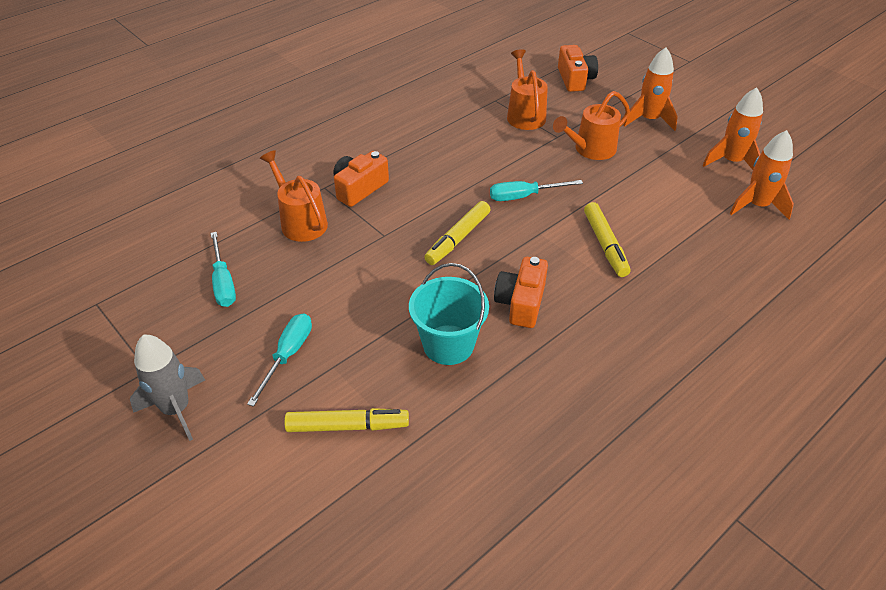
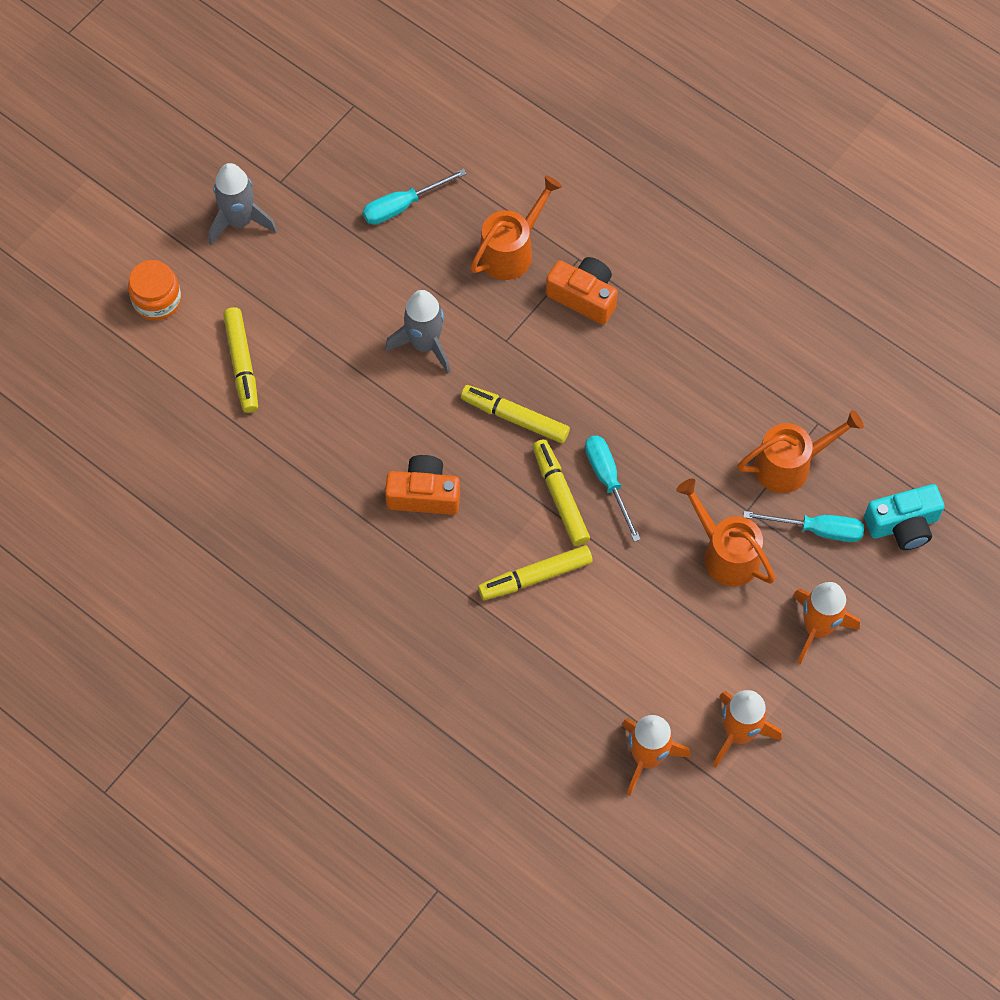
camera: 80 degrees right, 20 degrees up
(239, 500) = (157, 300): none -> orange jar
(288, 355) = (316, 293): turquoise screwdriver -> turquoise screwdriver (817, 530)
(371, 284) = (425, 345): none -> grey rocket
(448, 345) = (353, 432): turquoise bucket -> none
(534, 222) = (560, 497): none -> yellow marker
(575, 79) = (903, 525): orange camera -> turquoise camera

